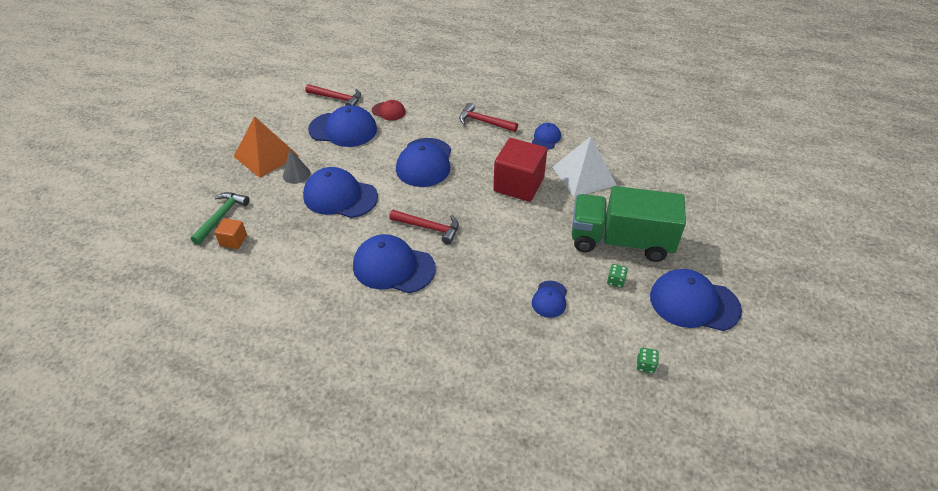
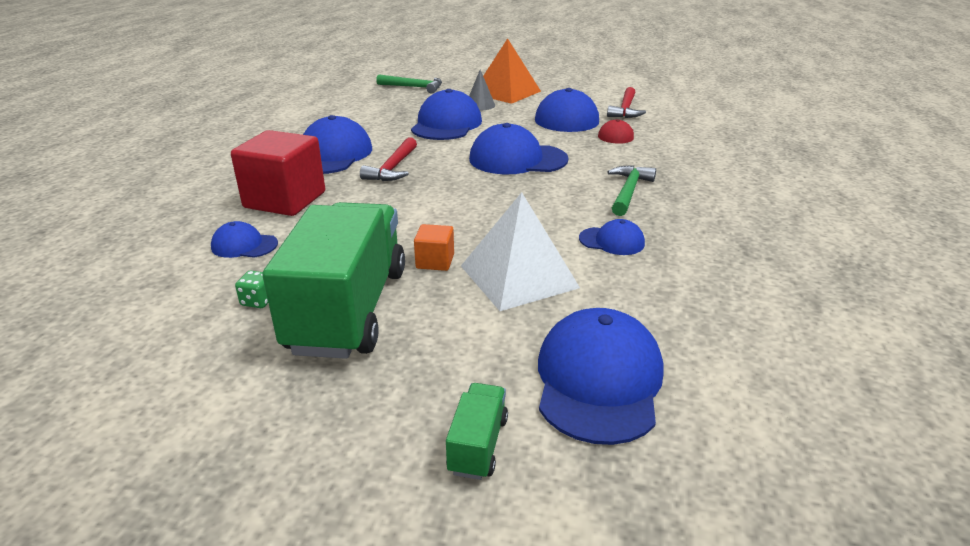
camera: 85 degrees right, 15 degrees down
(233, 240) = (382, 94): orange cube -> orange cube (435, 261)
(484, 122) = (628, 191): red hammer -> green hammer
(518, 185) = (484, 220): red cube -> red cube (285, 200)
(645, 365) = (78, 322): green dice -> none
(694, 303) = (172, 386): blue cap -> blue cap (598, 380)
(709, 197) = (478, 445): none -> green truck

